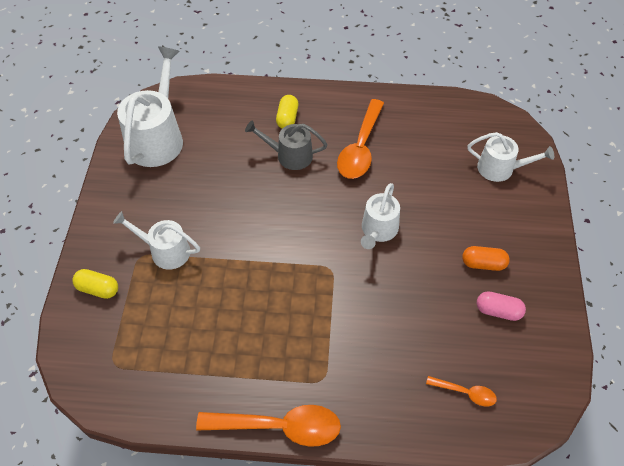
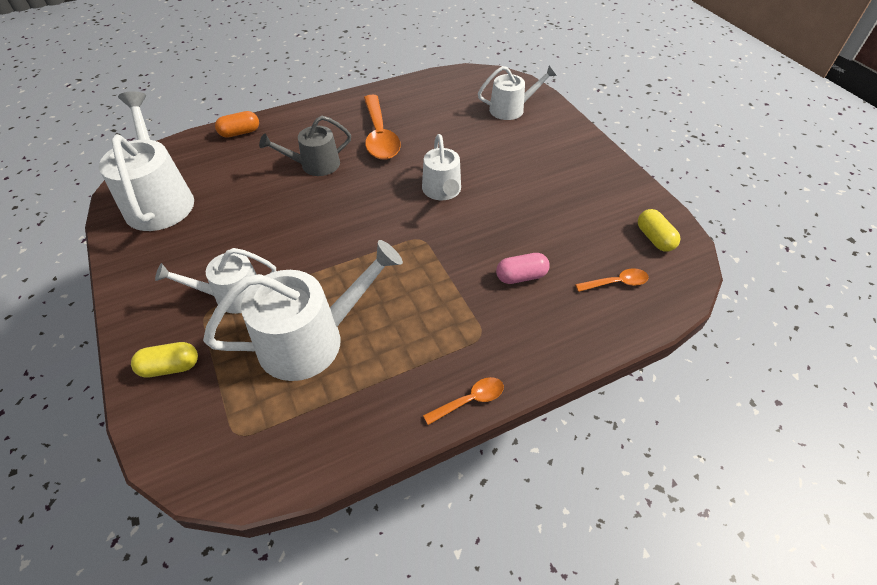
camera: 30 degrees left, 5 degrees down
(199, 316) = (311, 339): none -> white watering can
(279, 427) = (470, 400): orange spoon -> orange spoon, size x0.50
(287, 118) = (292, 137): yellow capsule -> yellow capsule (654, 238)
(483, 264) = (551, 180): orange capsule -> orange capsule (240, 133)
(498, 311) = (591, 209): pink capsule -> pink capsule (521, 276)

